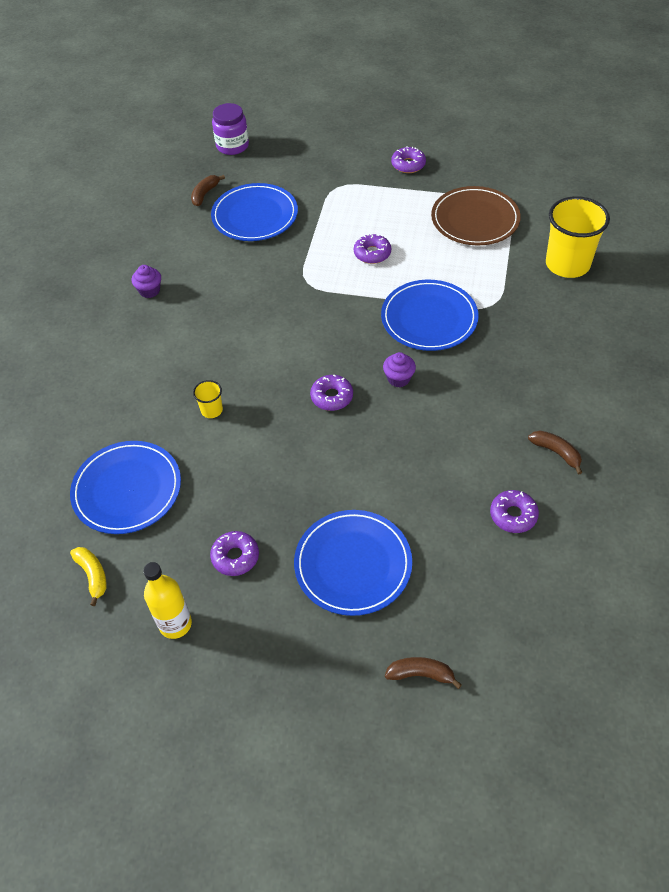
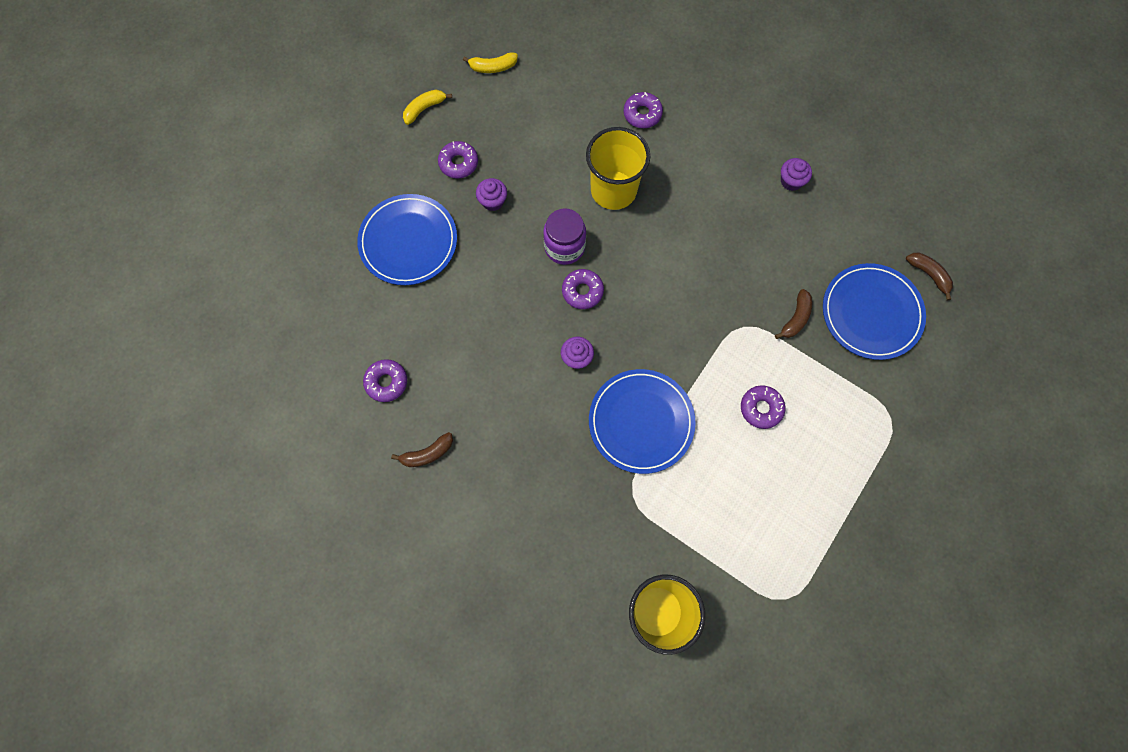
camera: 110 degrees right, 20 degrees up
(127, 489) = (560, 107): blue plate -> none
(175, 624) = (424, 109): yellow bottle -> yellow banana
(212, 410) = (613, 190): yellow cup -> yellow cup, size x2.25
(232, 146) = (1012, 331): purple jar -> purple jar (564, 247)
(269, 505) = (493, 201): none -> purple cupcake
(408, 165) = (905, 519): purple donut -> purple donut (642, 114)
(421, 674) = (298, 251): brown banana -> brown banana (795, 318)
(475, 219) = (773, 547): brown plate -> none

